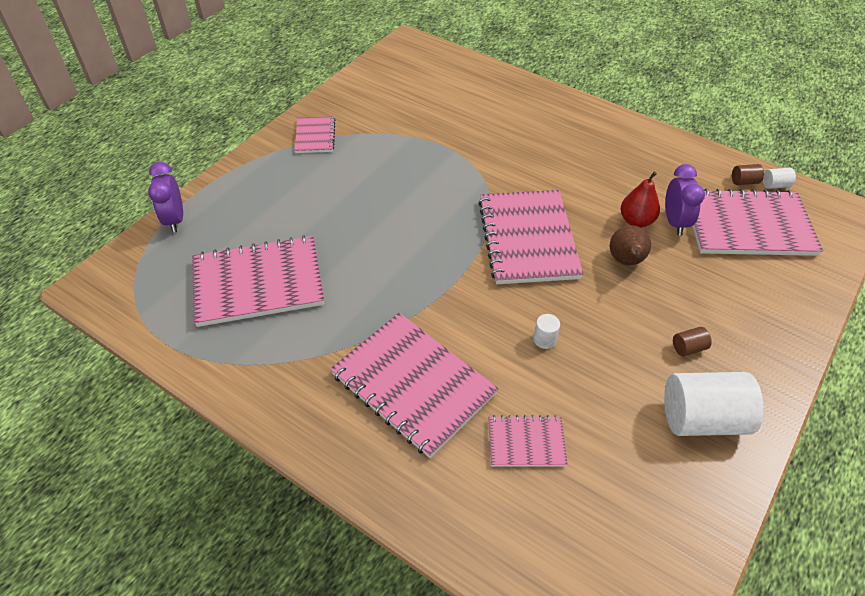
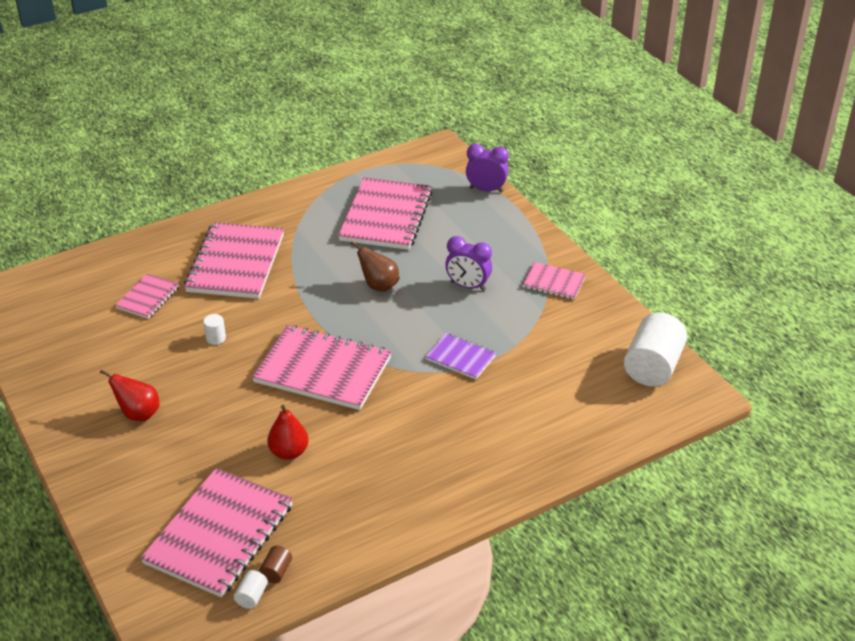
camera: 115 degrees right, 10 degrees down
(413, 384) = (235, 263): pink notebook -> pink notebook turned 60 degrees counterclockwise
(450, 161) = (460, 357): none -> purple notebook
(626, 261) = (249, 421): brown pear -> brown pear (379, 286)
(675, 222) = (266, 479): purple clock -> purple clock (468, 286)
(688, 348) = (138, 414): brown cylinder -> red pear
(702, 418) = (82, 389): white cylinder -> white cylinder (653, 367)

